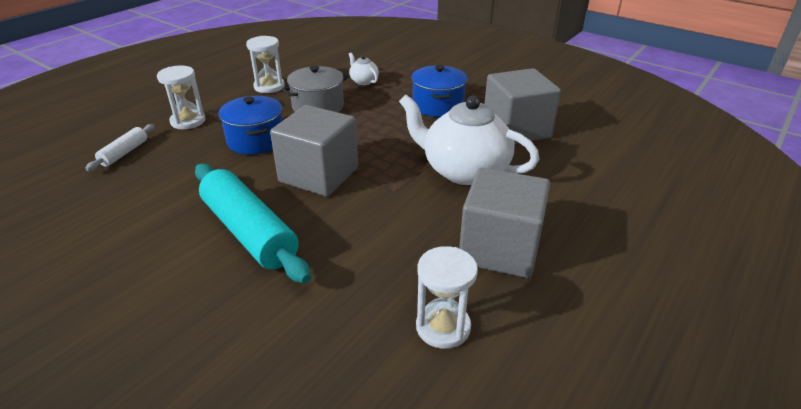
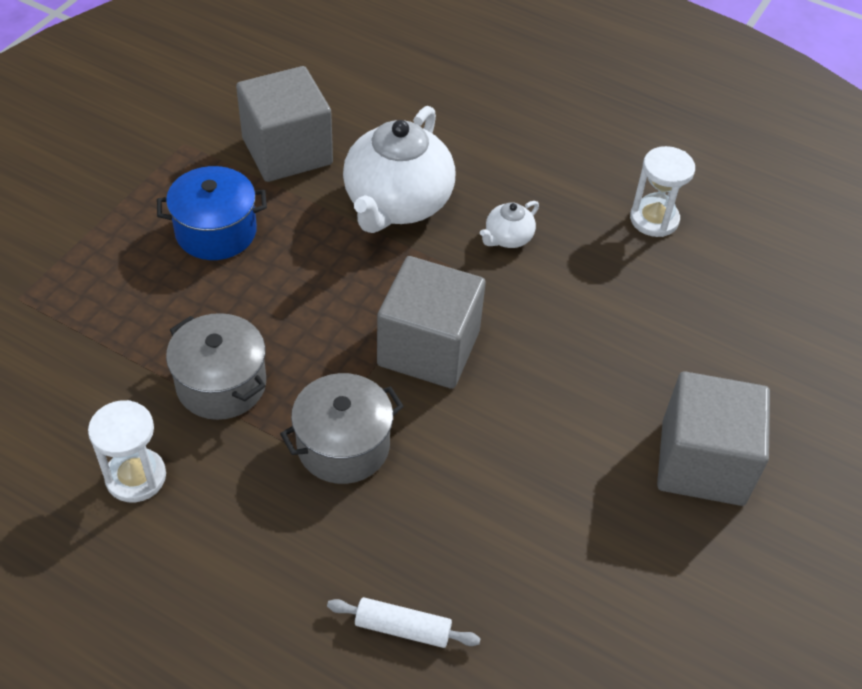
camera: 100 degrees left, 15 degrees up
(188, 121) = (284, 570): white hourglass -> none
(249, 232) = (562, 395): turquoise rolling pin -> none
(256, 140) = (343, 445): blue pot -> grey pot
(363, 81) = (117, 333): white teapot -> white teapot (508, 238)
(499, 249) = (539, 178): grey cube -> grey cube (702, 462)

